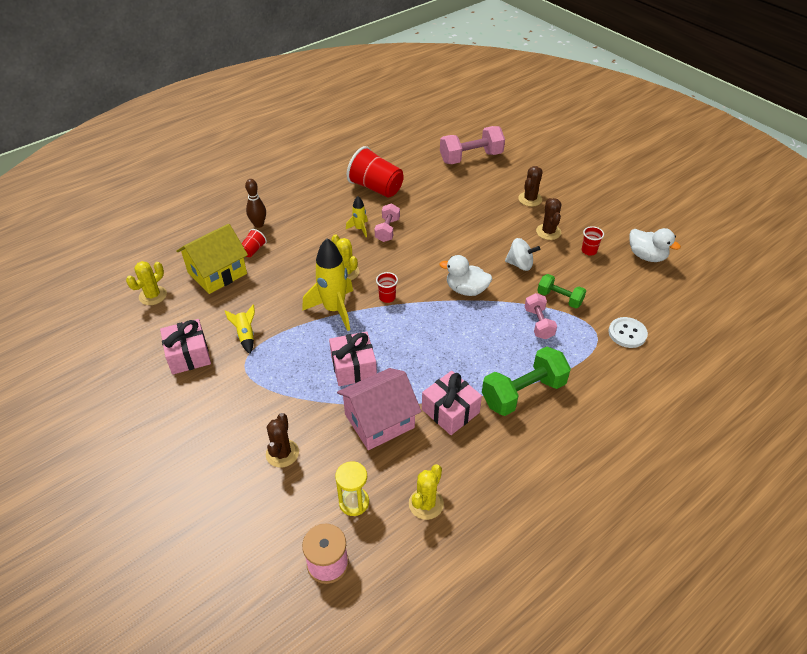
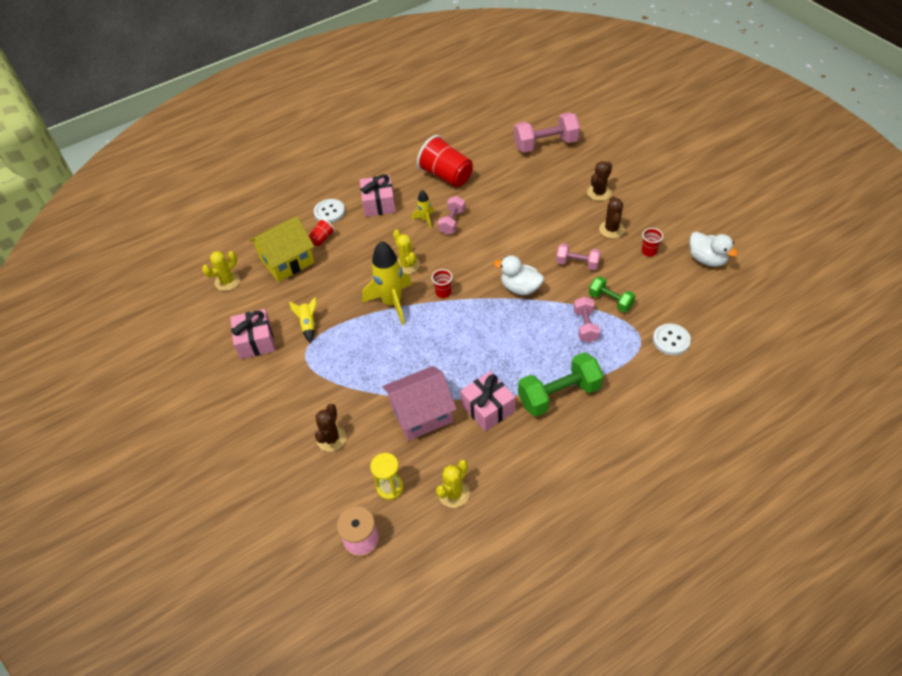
camera: 10 degrees right, 5 degrees up
(258, 224) = (329, 212): brown bowling pin -> white button
(353, 367) = (403, 361): pink gift -> pink gift (379, 204)
(520, 264) = (577, 263): white spinning top -> pink dumbbell

